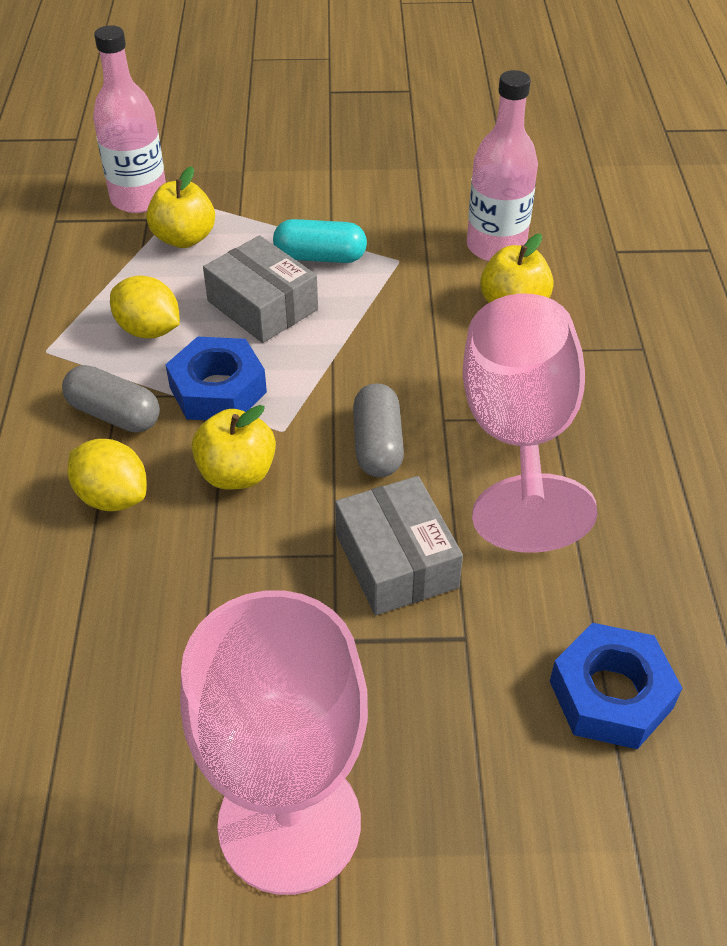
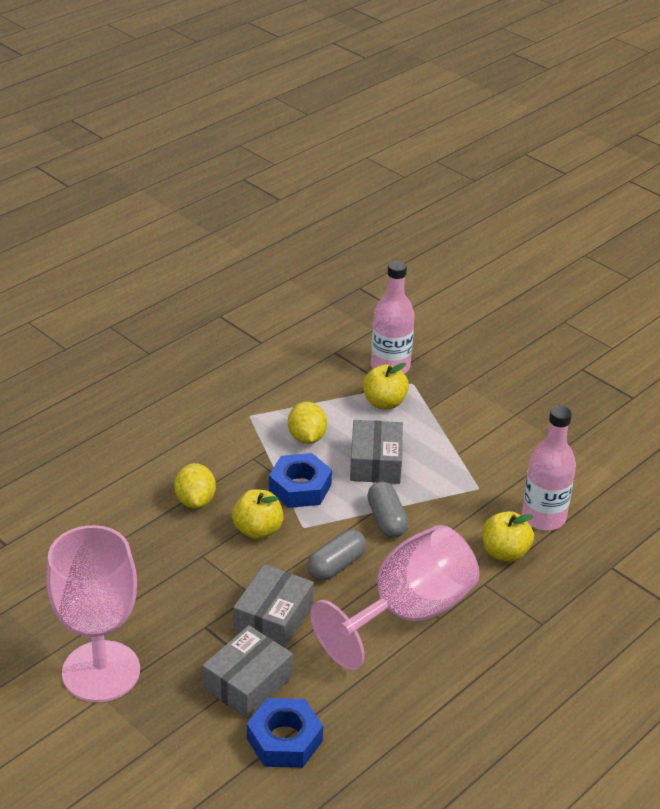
camera: 45 degrees right, 10 degrees down
(114, 414) = (241, 466): grey capsule -> grey capsule (386, 520)
(320, 257) = (439, 458): turquoise capsule -> none
(478, 664) = (248, 682): none -> grey box

